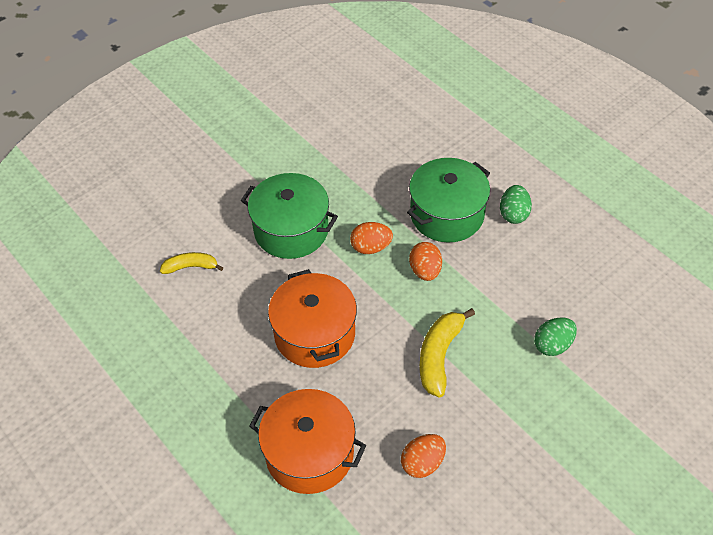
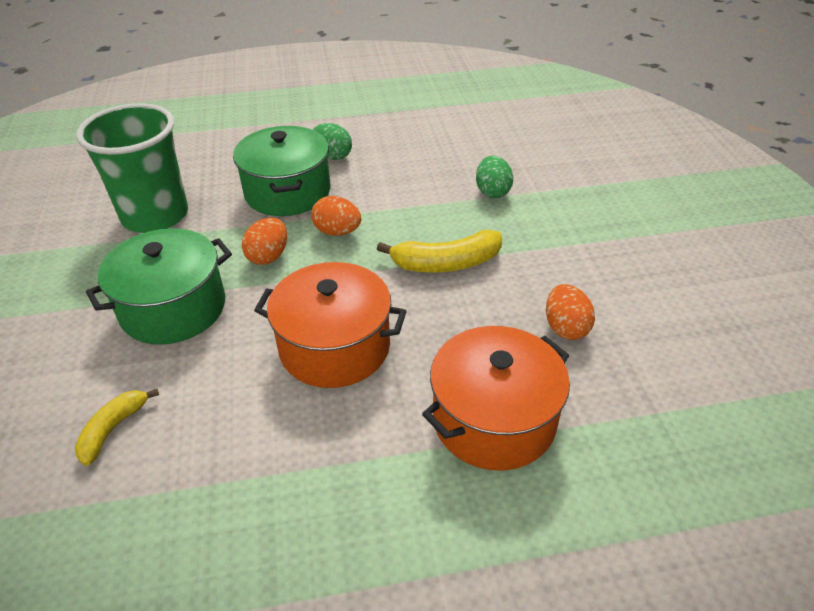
camera: 60 degrees left, 10 degrees down
(365, 160) = (155, 216): none -> green cup
(439, 356) = (446, 263): yellow banana -> yellow banana turned 60 degrees counterclockwise

